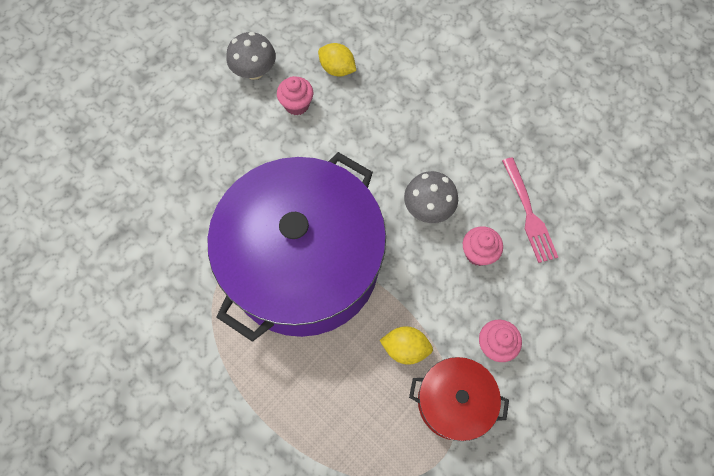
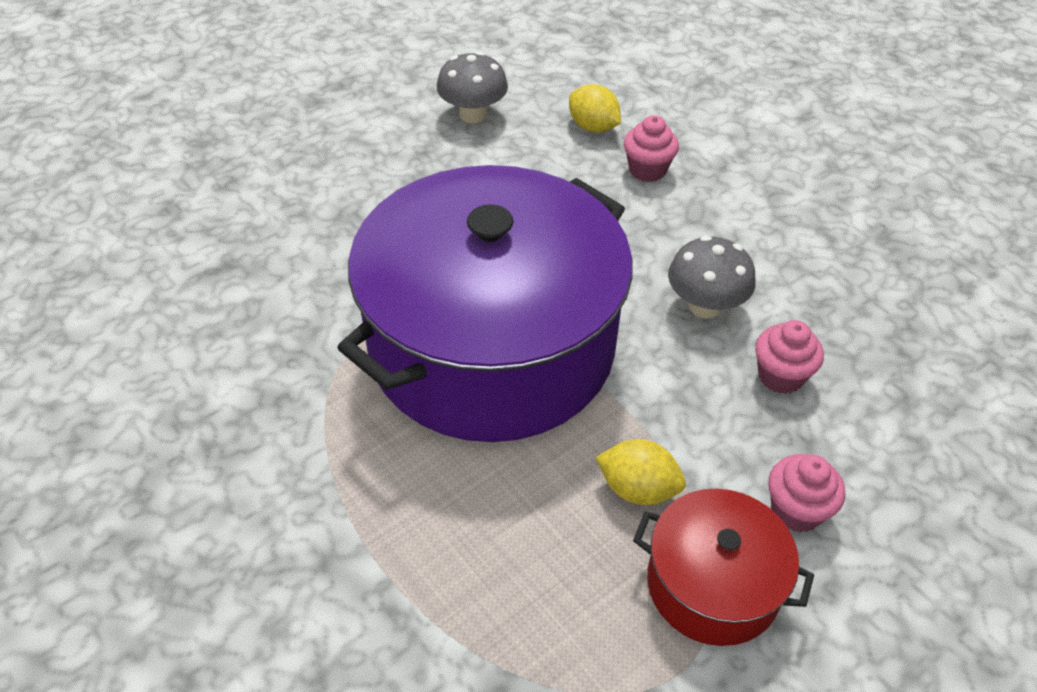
camera: 10 degrees right, 20 degrees down
(297, 105) = (525, 158): pink cupcake -> pink cupcake (647, 170)
(528, 213) = (870, 336): pink fork -> none

